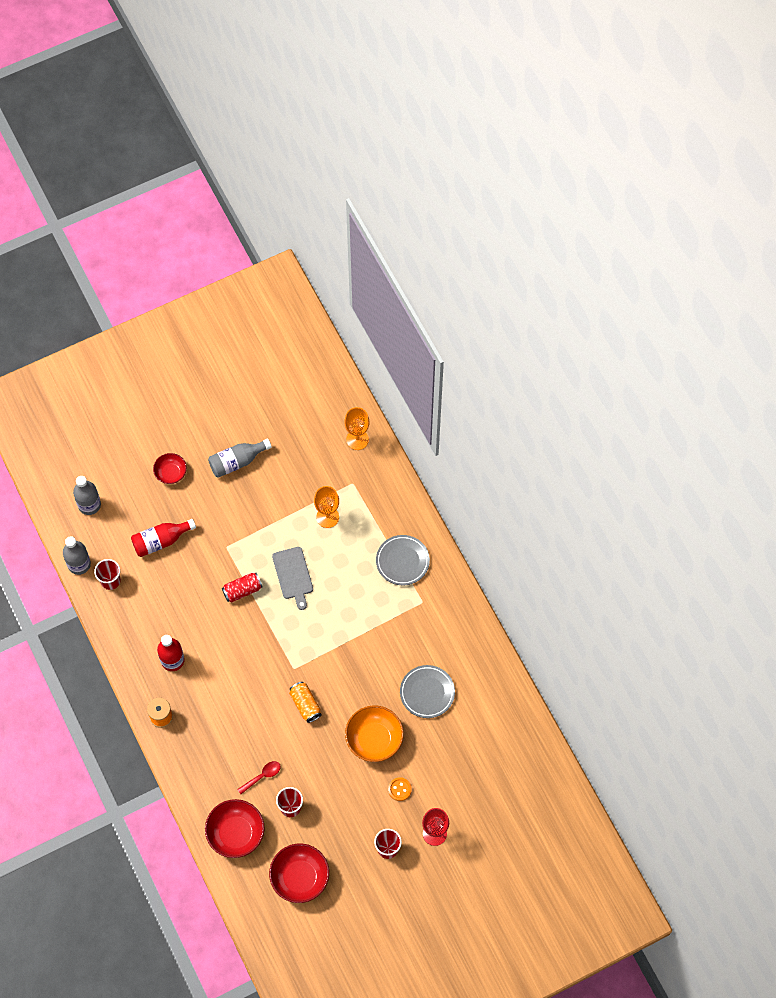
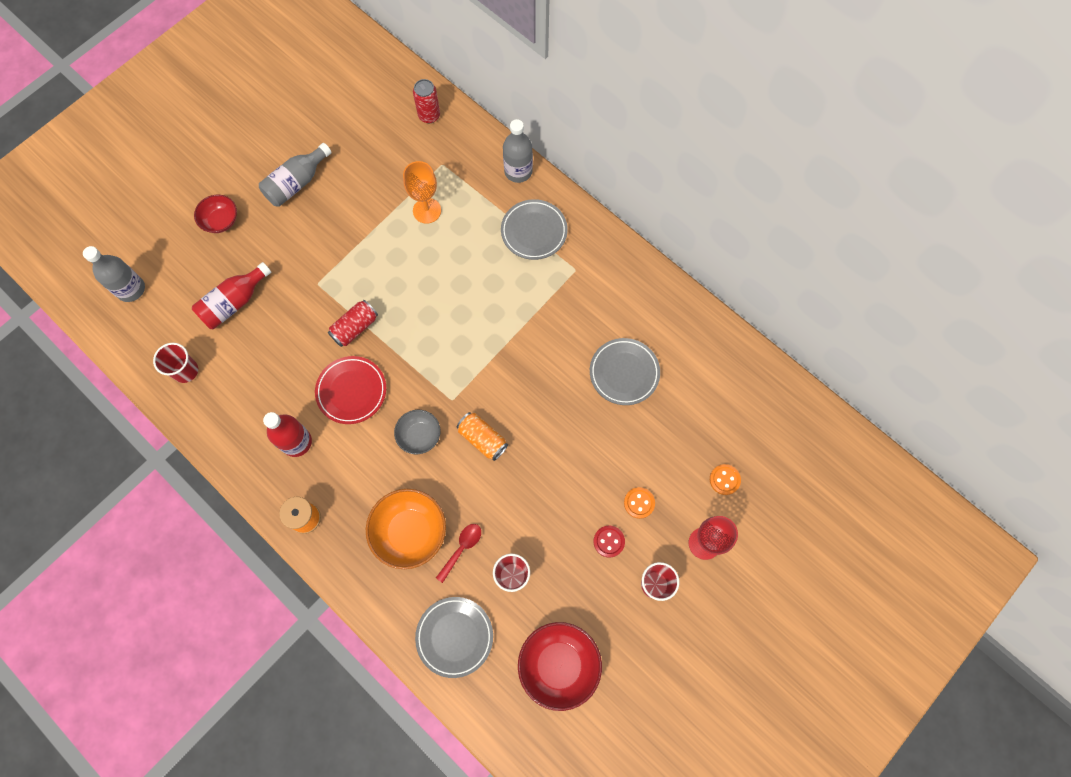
camera: 20 degrees left, 5 degrees up
(79, 564) = (139, 364): grey bottle -> grey bottle (518, 171)
(224, 637) = (351, 391): none -> red plate
(236, 833) = (454, 637): red bowl -> grey plate
(261, 686) = (419, 435): none -> grey bowl
(293, 575) = (410, 289): grey cutting board -> none
(357, 439) = (429, 115): orange goblet -> red can
(367, 808) = (609, 541): none -> red button
(374, 739) = (583, 452): orange bowl -> orange bowl (410, 532)
(468, 795) = (724, 480): none -> orange button

